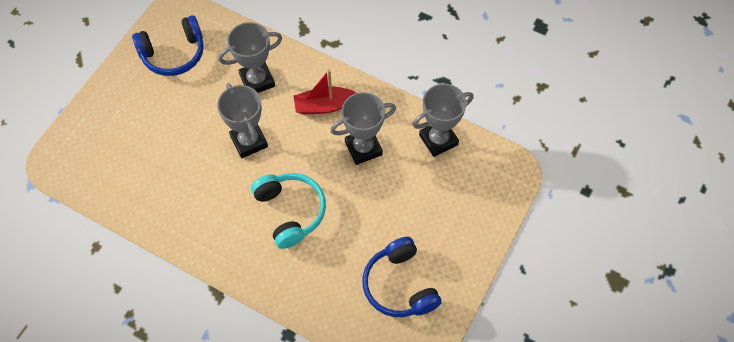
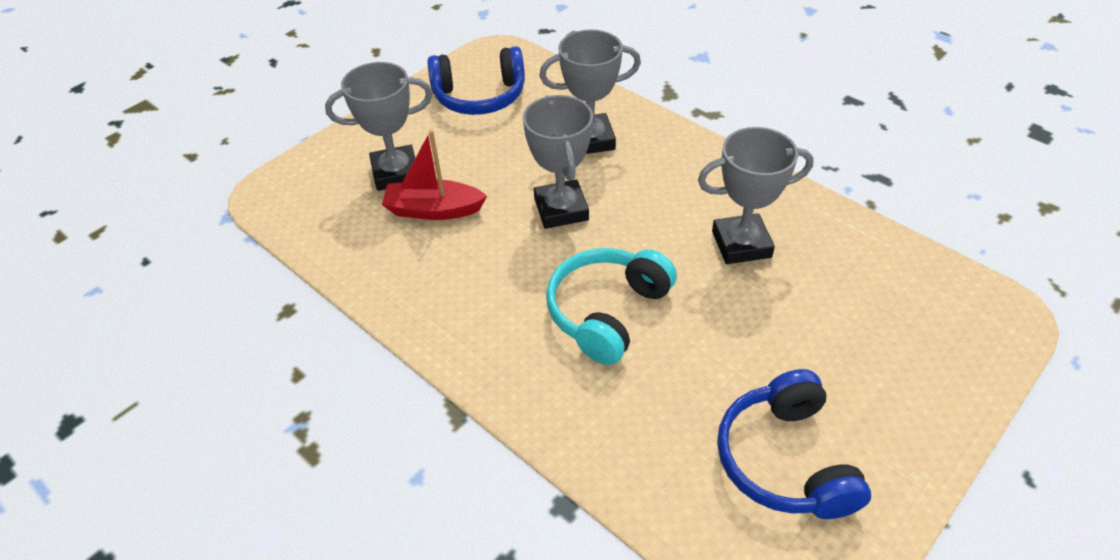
camera: 15 degrees right, 15 degrees down
(290, 211) = (607, 312): turquoise headphones -> turquoise headphones turned 135 degrees counterclockwise
(324, 106) = (686, 182): red boat -> red boat (434, 210)
(438, 140) = (869, 251): grey trophy -> grey trophy (396, 173)

